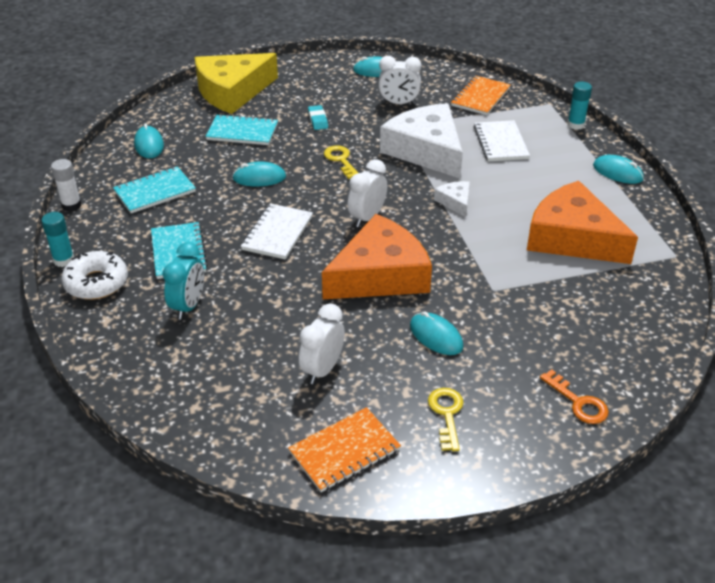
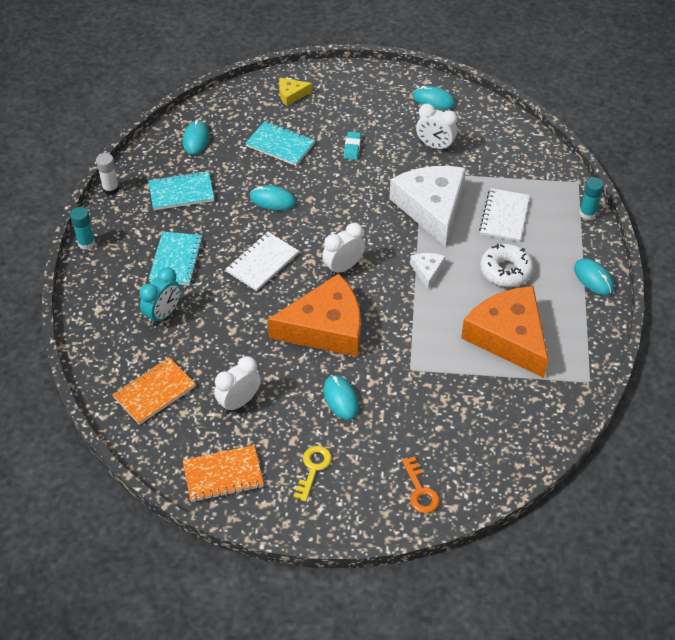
camera: 20 degrees right, 10 degrees up
(96, 283) = (103, 272): white donut -> white donut (506, 271)
(232, 91) = (291, 94): yellow cheese -> yellow cheese, size x0.43
(341, 160) = (351, 199): yellow key -> none
(480, 97) = (516, 157): orange notebook -> orange notebook (154, 392)

